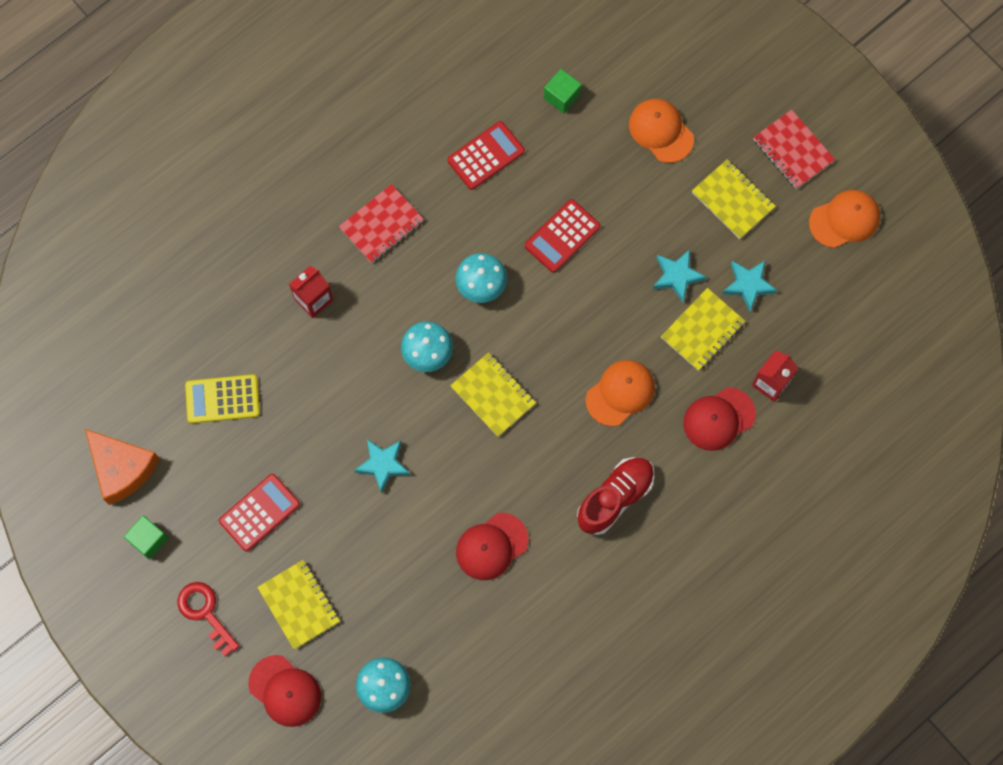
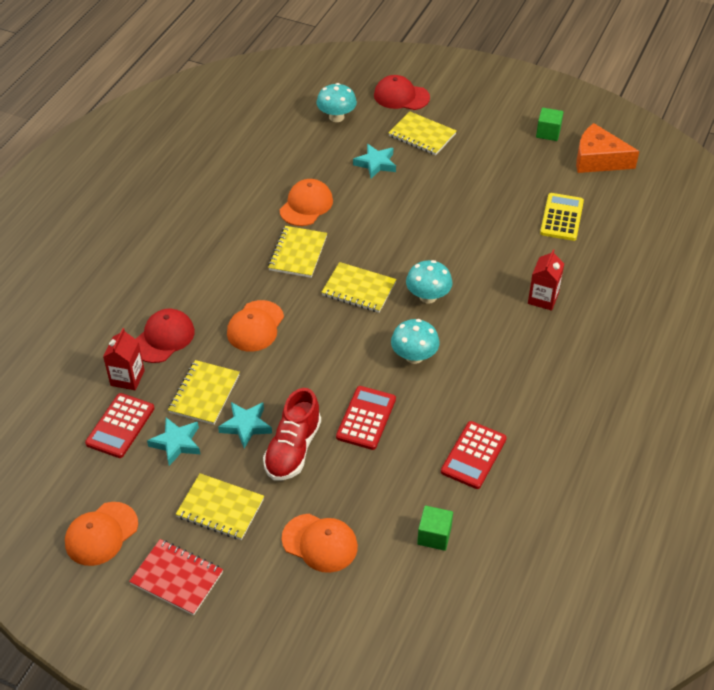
camera: 155 degrees right, 25 degrees down
(205, 613) = (481, 113): red key -> none
(222, 399) = (561, 217): yellow calculator -> yellow calculator turned 45 degrees counterclockwise
(259, 512) = (485, 169): red calculator -> red calculator (120, 426)
(381, 225) = (527, 368): red notebook -> none
(383, 464) = (416, 222): turquoise star -> turquoise star (376, 164)
(491, 546) = (306, 205): red cap -> orange cap
(533, 475) = (298, 253): none -> yellow notebook
(615, 498) = (226, 261): red shoe -> red shoe (293, 449)

